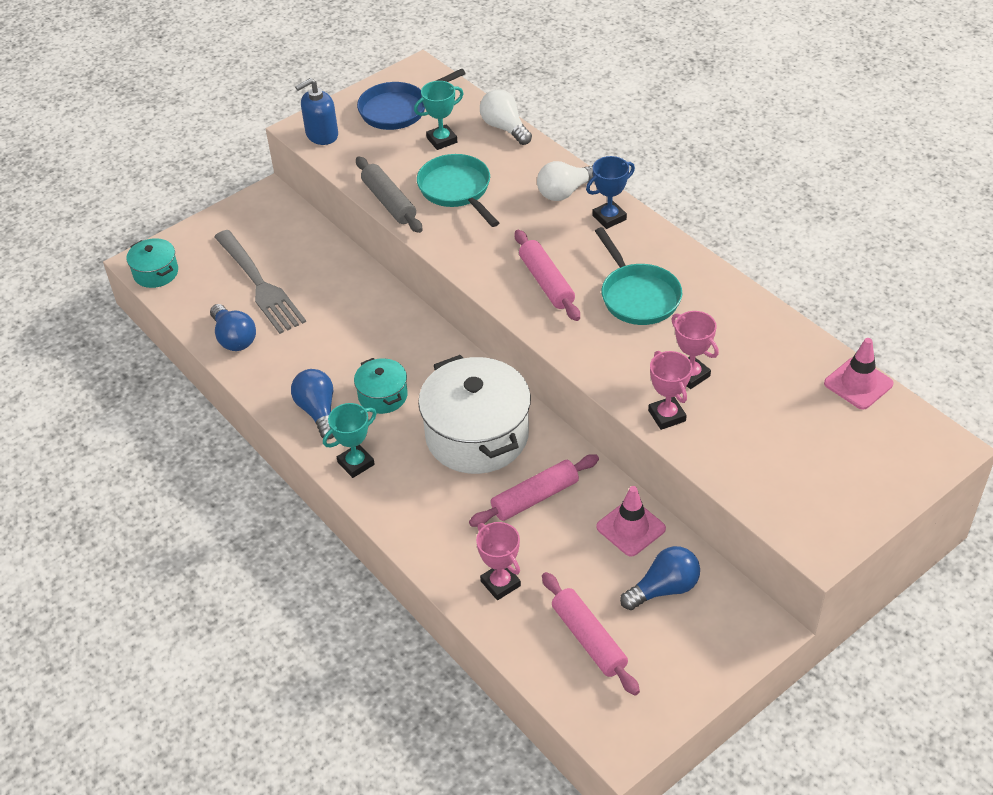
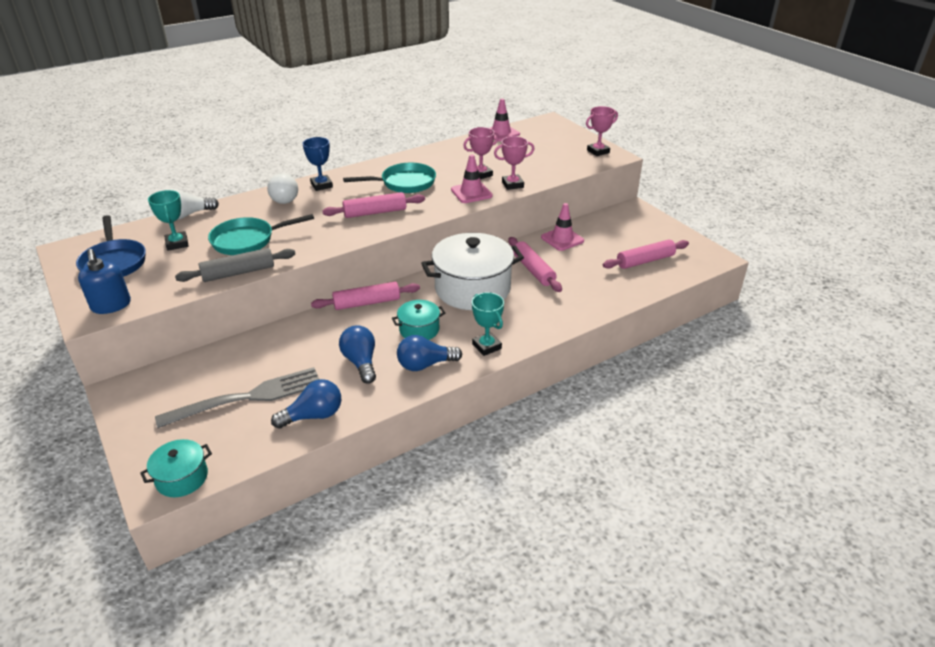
camera: 85 degrees left, 10 degrees down
(431, 339) = (367, 303): none -> pink rolling pin
(500, 583) = (603, 289): pink trophy -> pink trophy (598, 151)
(627, 371) = (471, 193): none -> pink traffic cone
(664, 589) = (608, 233): blue light bulb -> blue light bulb (361, 362)

